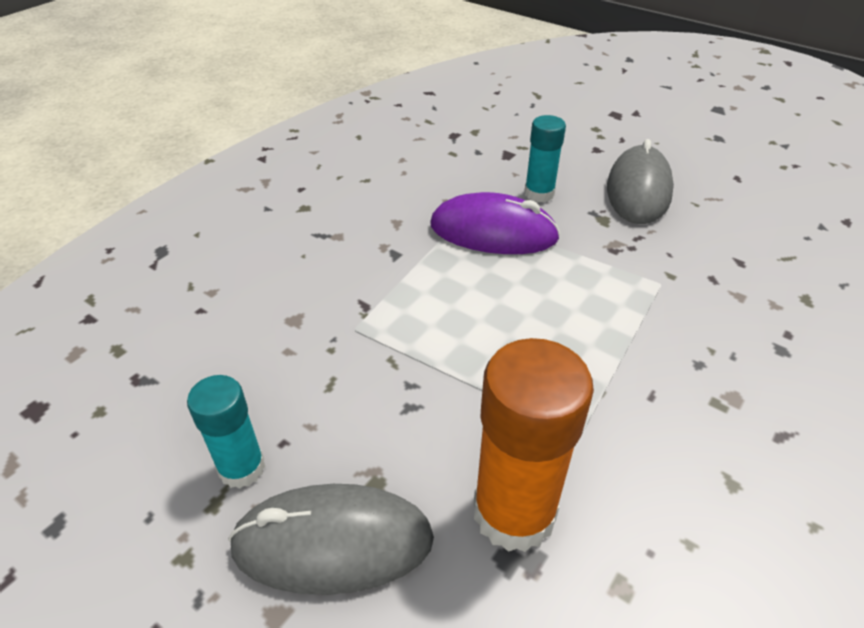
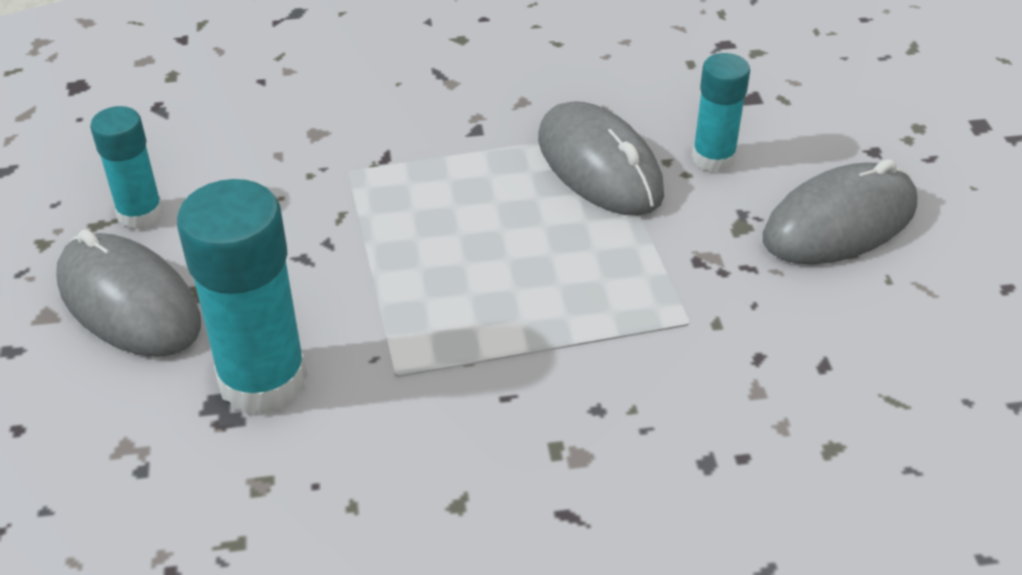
camera: 45 degrees right, 0 degrees up
(493, 232) = (599, 166): purple mouse -> grey mouse
(514, 512) = (263, 381): orange glue stick -> turquoise glue stick

